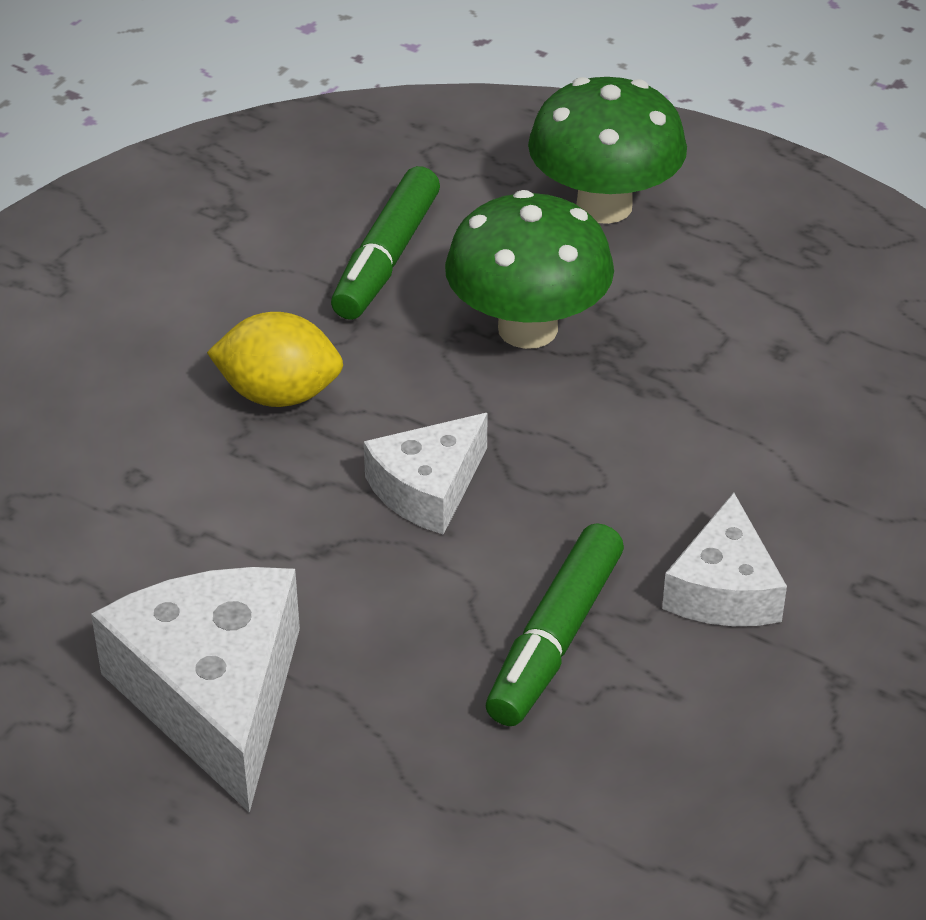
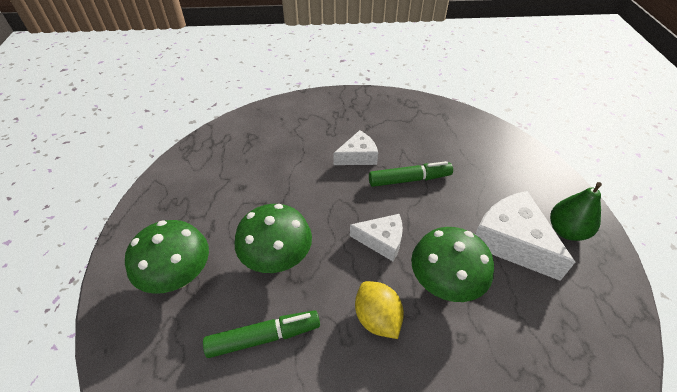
camera: 125 degrees left, 5 degrees up
(133, 822) = (566, 231): none -> green pear
(214, 695) = (511, 242): white cheese -> white cheese turned 105 degrees clockwise
(245, 519) = (444, 284): none -> green mushroom

